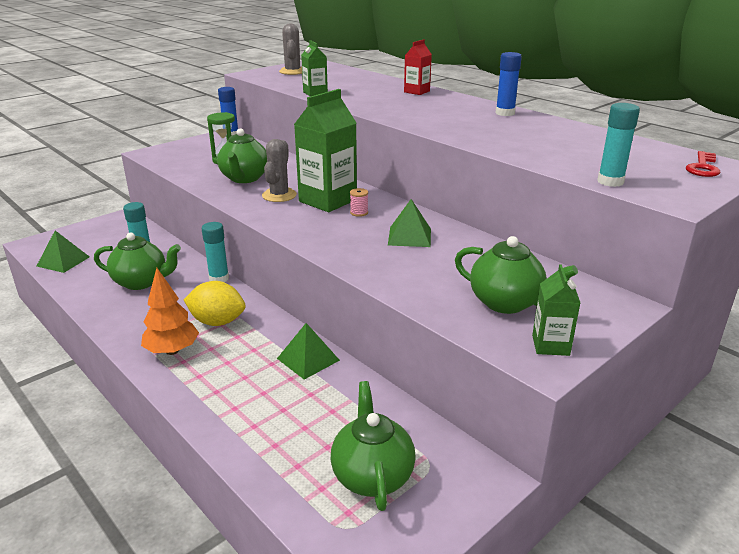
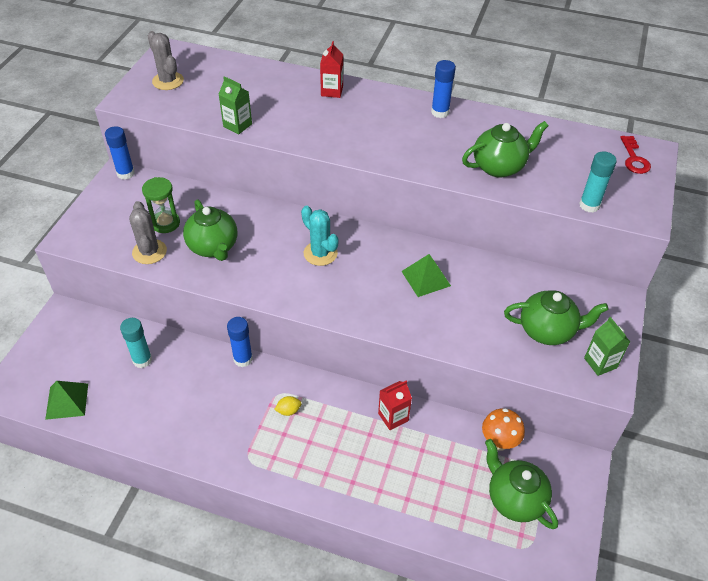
camera: 30 degrees left, 20 degrees up
(142, 282) = (175, 394): green teapot -> green teapot (499, 167)
(172, 351) = (281, 459): orange tree -> none
(217, 322) = (288, 411): yellow lemon -> yellow lemon, size x0.47
(219, 279) = (243, 359): turquoise glue stick -> blue glue stick
(279, 195) = (270, 262): grey cactus -> grey cactus (149, 252)
(308, 359) = (393, 417): green pyramid -> red carton
(328, 200) = (320, 253): green carton -> turquoise cactus
(359, 213) = (361, 261): pink spool -> none
(401, 419) = (499, 442): none -> orange mushroom

